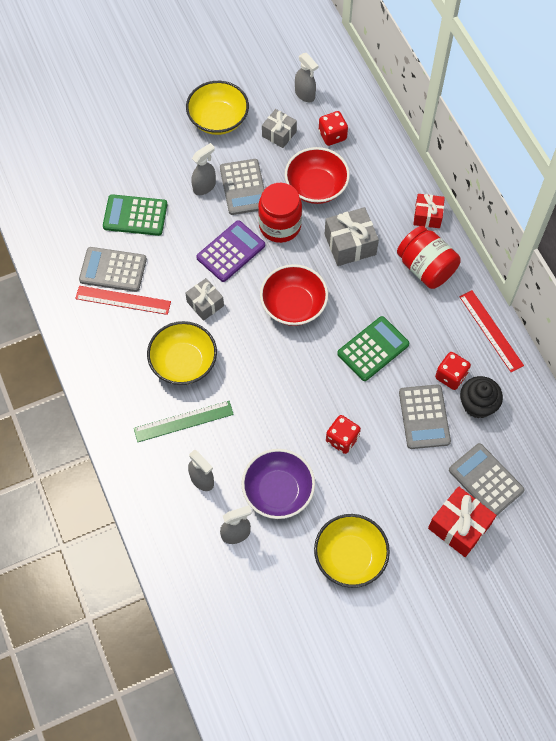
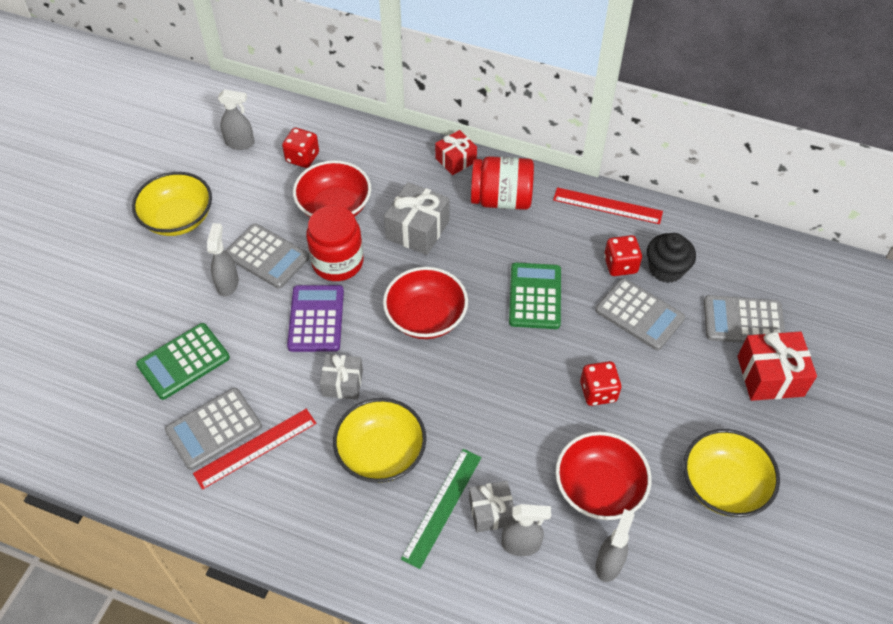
camera: 45 degrees left, 10 degrees down
(278, 491) = (599, 488): purple bowl -> red bowl
(279, 134) = (251, 190): grey gift -> grey gift (491, 512)

